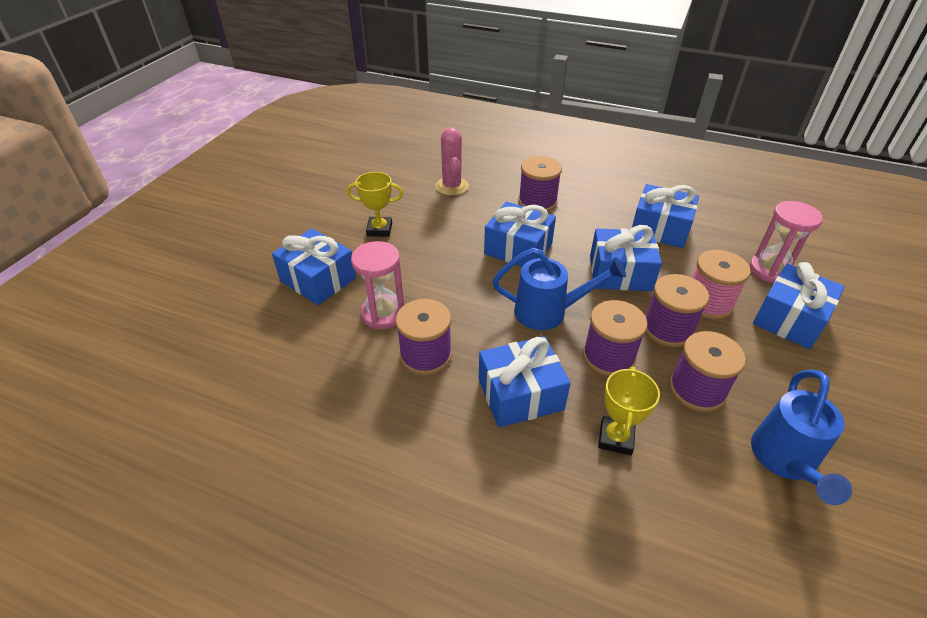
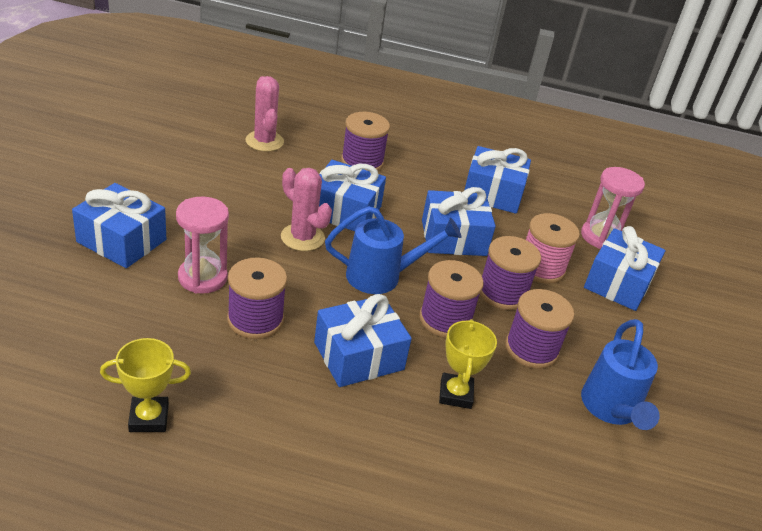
camera: 15 degrees left, 5 degrees down
(379, 229) = (186, 187): yellow trophy -> yellow trophy (149, 418)
(477, 274) = (302, 237): none -> pink cactus

